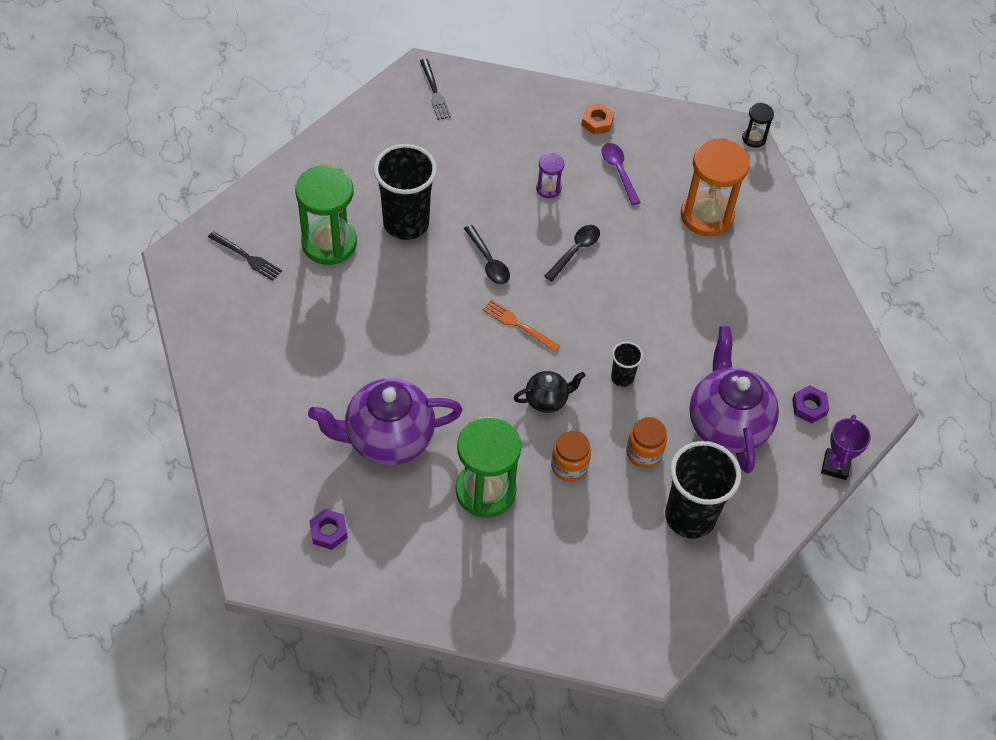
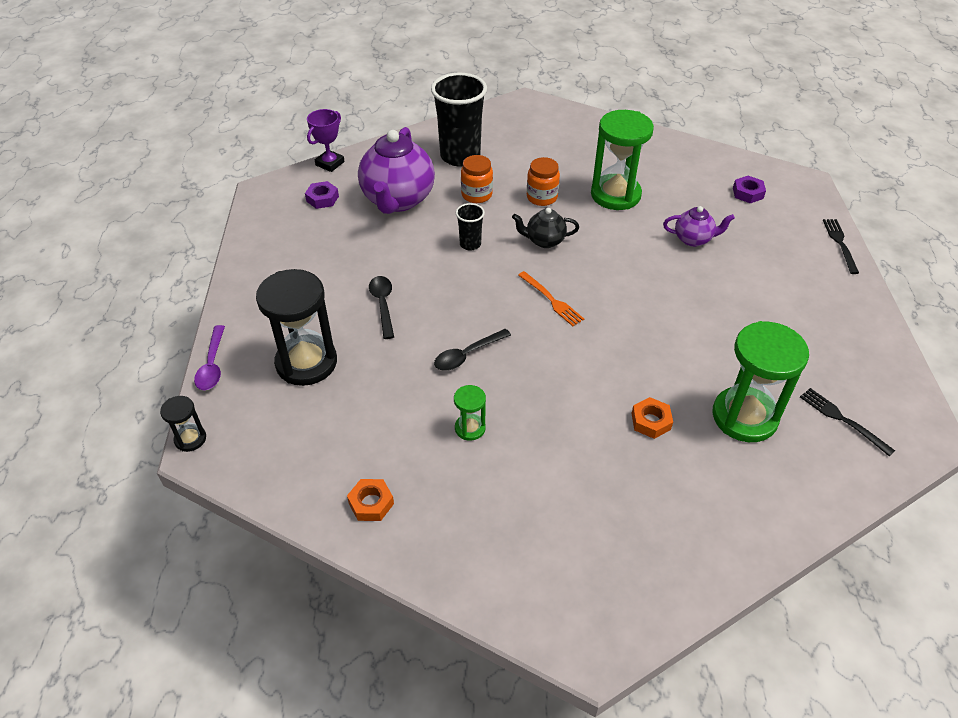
camera: 160 degrees left, 10 degrees down
(388, 438) = (693, 239): purple teapot -> purple teapot, size x0.50
(406, 223) = (651, 421): black cup -> orange nut
(435, 92) = (580, 602): black fork -> black fork (839, 243)
(488, 261) = (565, 362): black spoon -> black spoon (383, 305)
(548, 188) = (470, 428): purple hourglass -> green hourglass
(618, 171) = (377, 432): purple spoon -> purple spoon (212, 365)
(707, 215) = (306, 363): orange hourglass -> black hourglass

